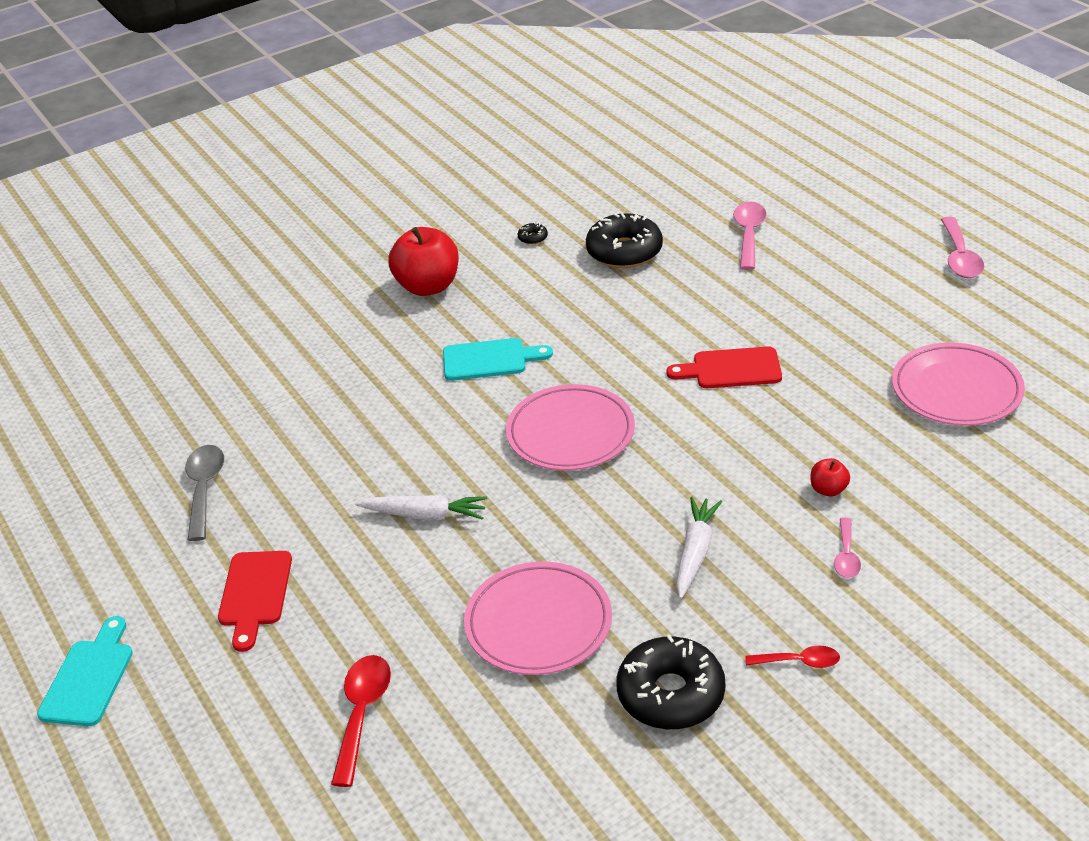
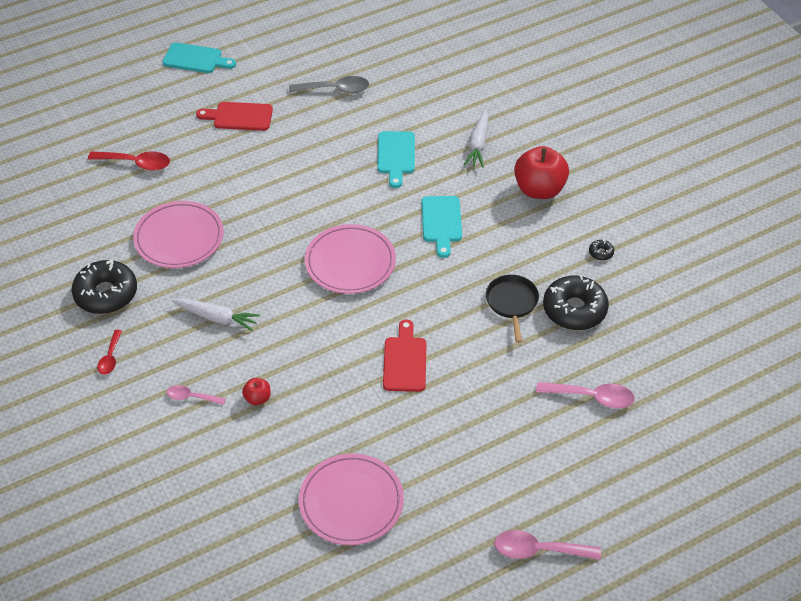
camera: 90 degrees right, 10 degrees up
(359, 412) = (396, 156): none -> turquoise cutting board
(425, 515) = (286, 188): white carrot -> white carrot (478, 144)
(621, 295) = (512, 303): none -> black pan

